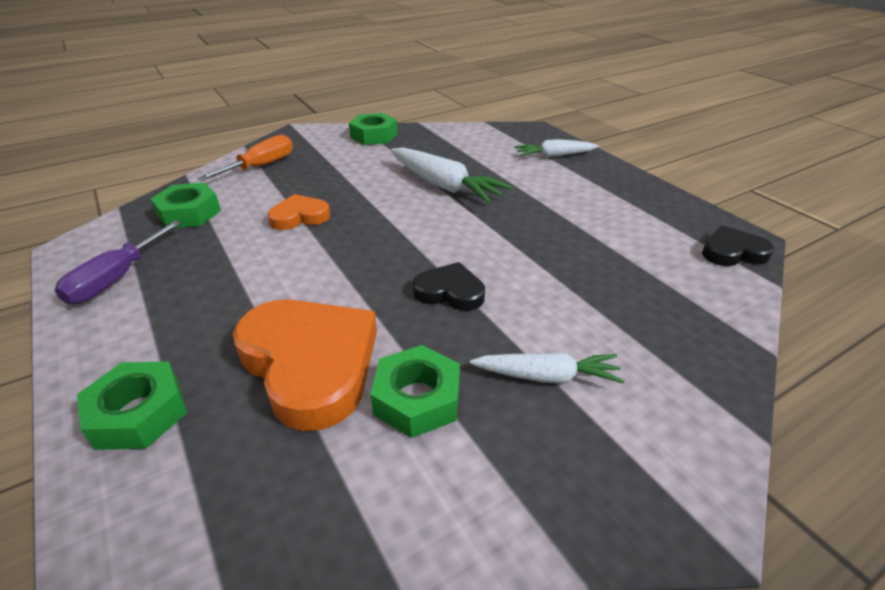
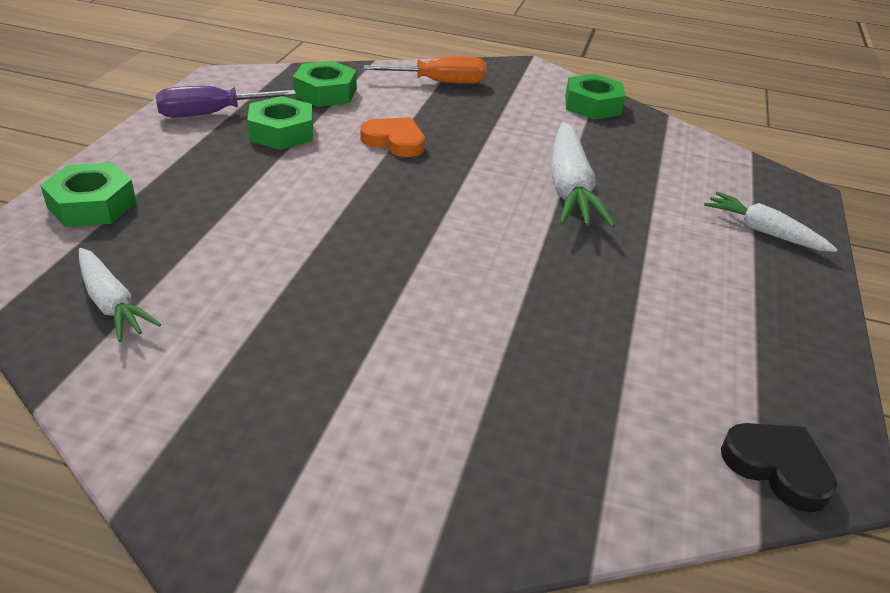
camera: 45 degrees right, 0 degrees up
(310, 364) = (214, 249): orange heart -> none
(417, 399) = (231, 324): green nut -> green nut (281, 132)
(450, 291) = (396, 275): black heart -> none
(547, 376) = (342, 391): white carrot -> white carrot (112, 303)

